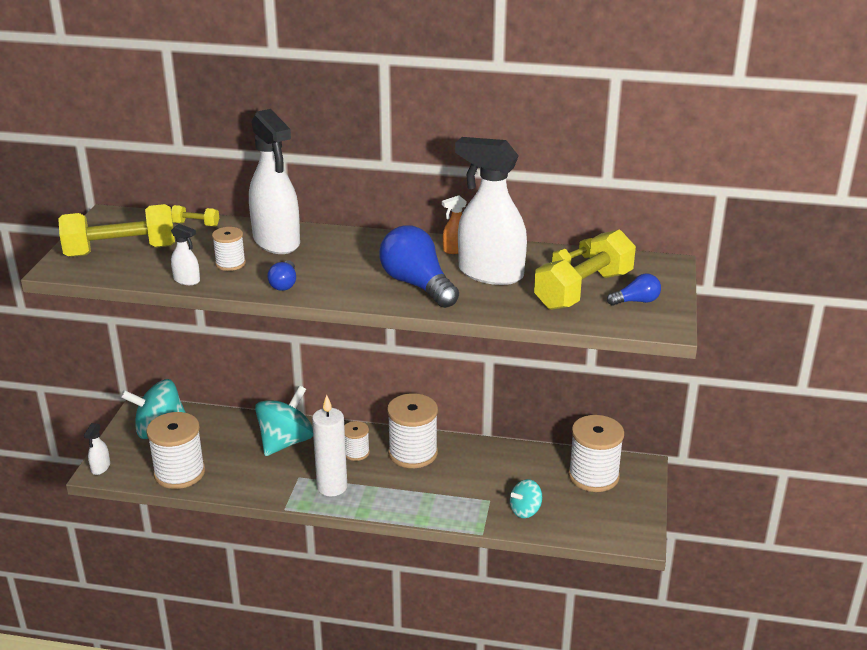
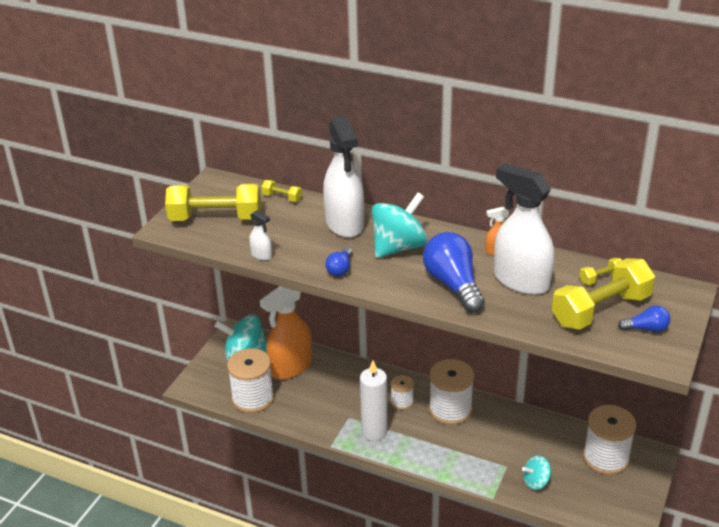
camera: 15 degrees right, 5 degrees up
(100, 468) = (192, 383): white spray bottle -> none
(217, 435) = (290, 367): none -> orange spray bottle
(230, 263) = (301, 242): white spool -> none
(286, 442) = (345, 382): turquoise spinning top -> turquoise spinning top (398, 247)

